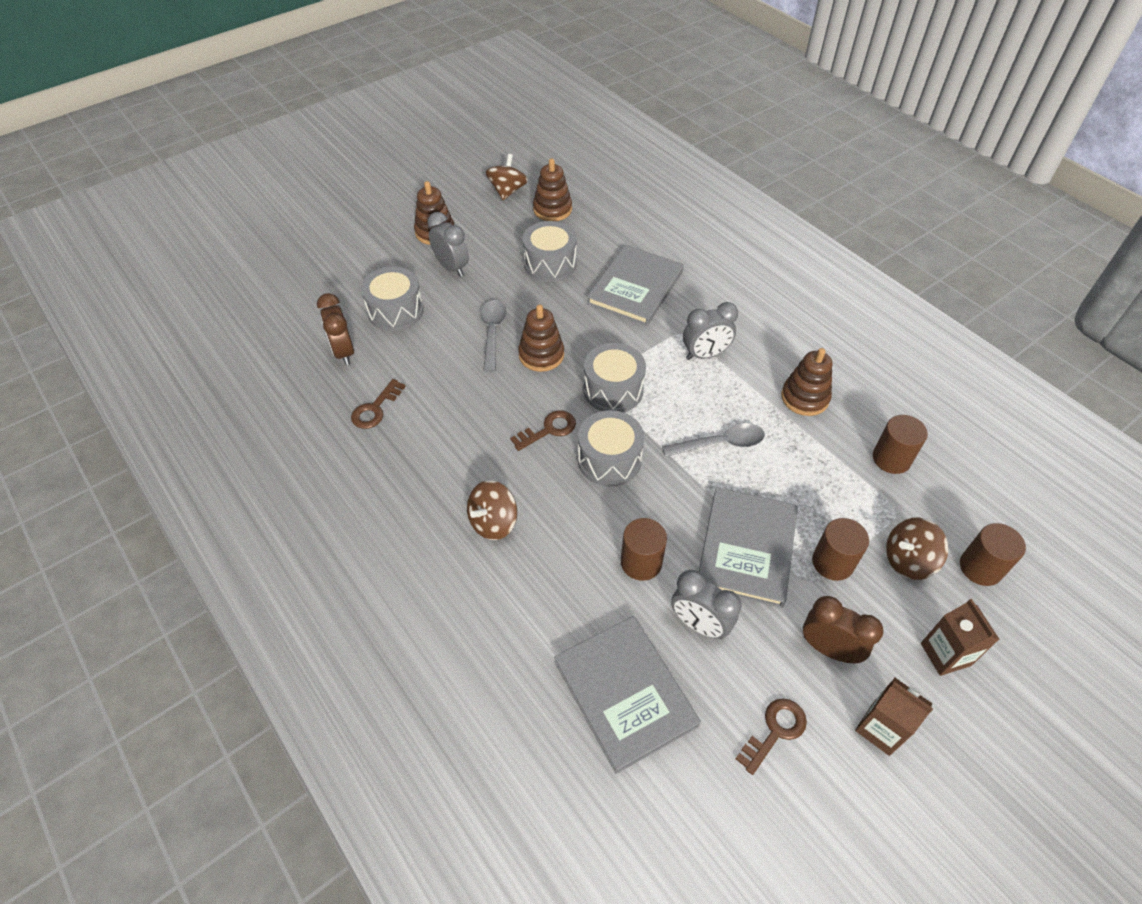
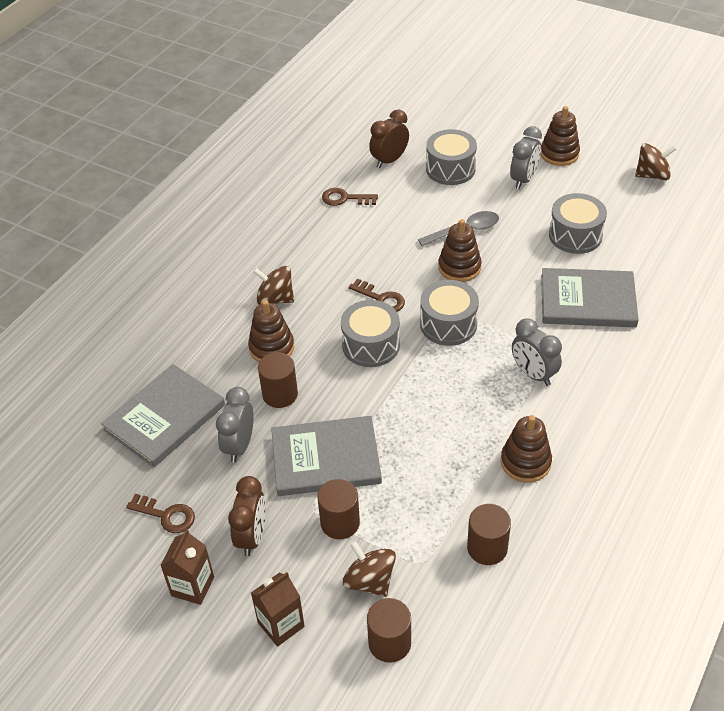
camera: 70 degrees right, 5 degrees down
(552, 209) = (651, 212): brown stacking toy -> brown stacking toy (271, 348)
(720, 443) = (430, 413): grey spoon -> none

